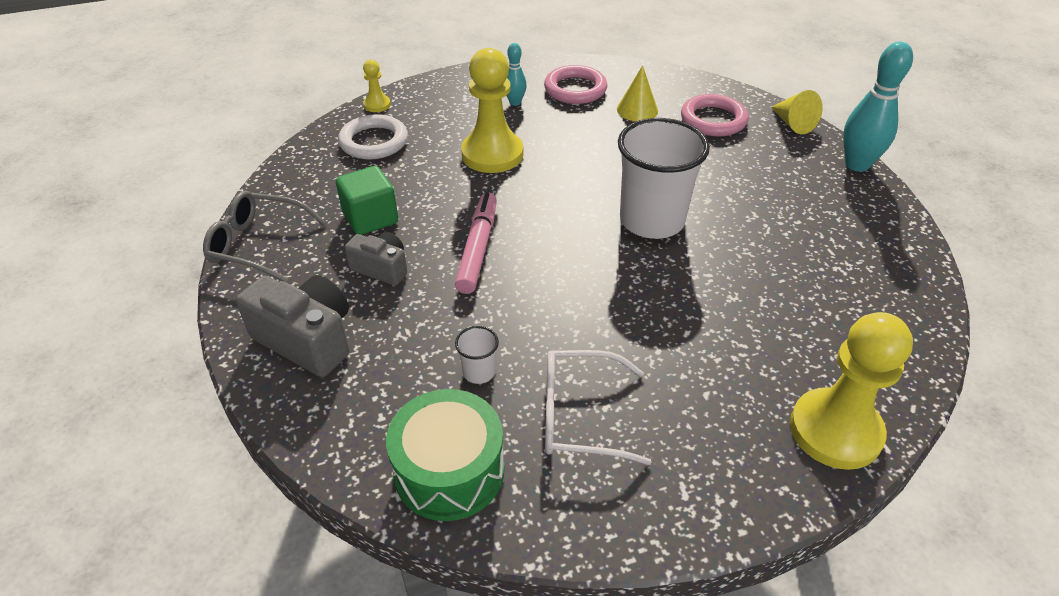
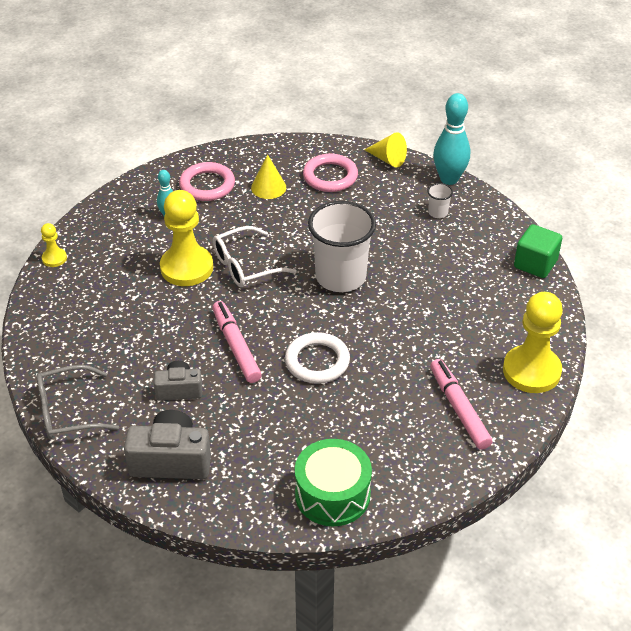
camera: 30 degrees left, 0 degrees up
(370, 218) = (137, 356): green cube -> green cube (535, 264)
(374, 142) = (82, 293): white ring -> white ring (317, 361)
(479, 372) = (304, 429): white cup -> white cup (438, 212)
(579, 416) = (385, 428): white glasses -> white glasses (245, 266)
(696, 436) = (459, 408): none -> pink marker

